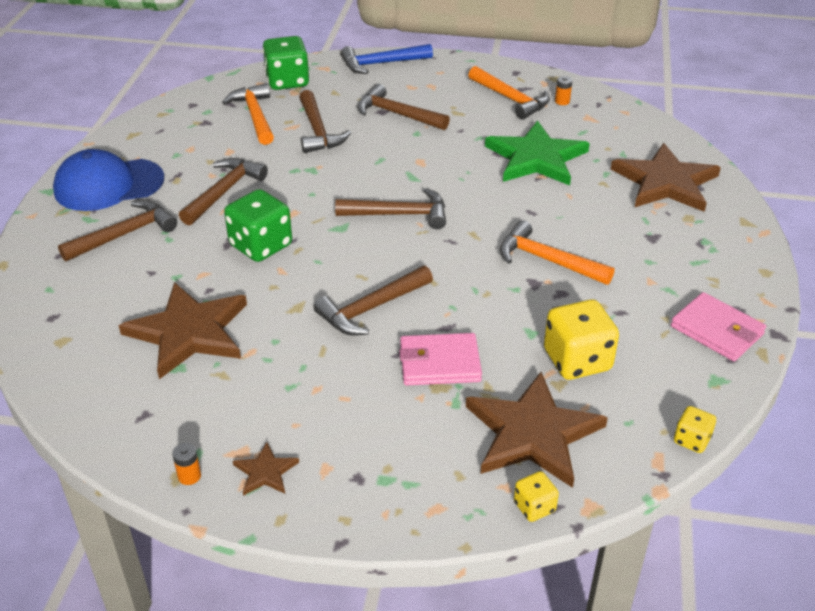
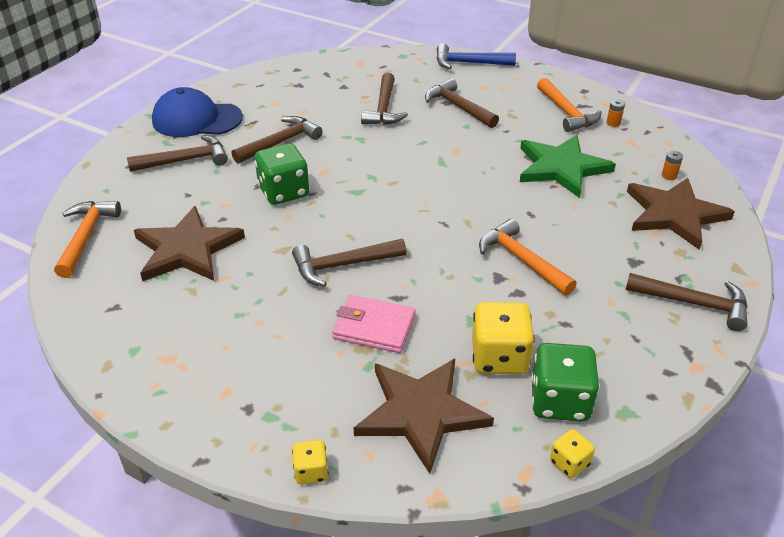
camera: 20 degrees right, 0 degrees up
(189, 476) = (117, 367): orange battery -> orange battery (669, 176)
(255, 116) = (340, 87): orange hammer -> orange hammer (86, 237)
(265, 472) = (177, 381): brown star -> none
(287, 81) = (382, 64): green dice -> green dice (559, 401)
(399, 214) = (412, 191): brown hammer -> brown hammer (694, 303)
(534, 507) = (384, 481): yellow dice -> yellow dice (311, 471)
(717, 330) = (652, 364): pink wallet -> none

